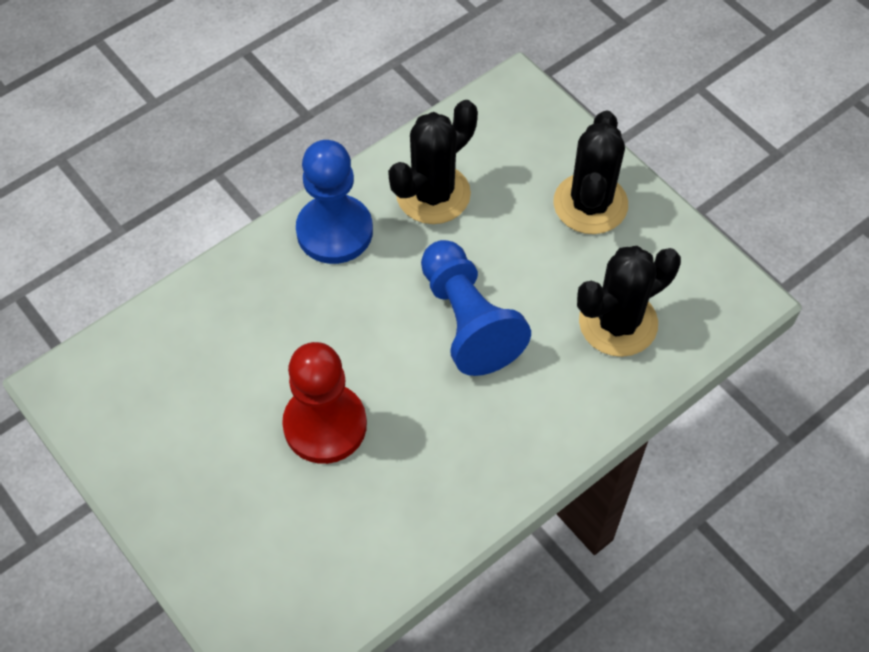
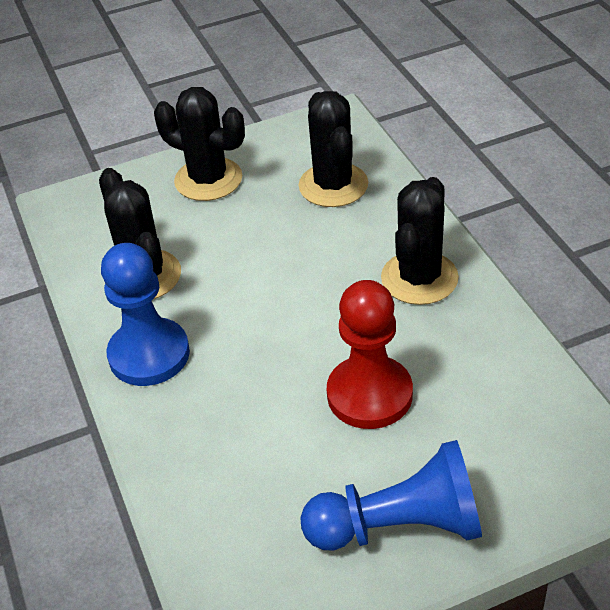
camera: 70 degrees left, 15 degrees down
(468, 321) = (294, 275): blue pawn -> blue pawn (400, 526)
(494, 438) = (419, 278): none -> black cactus

